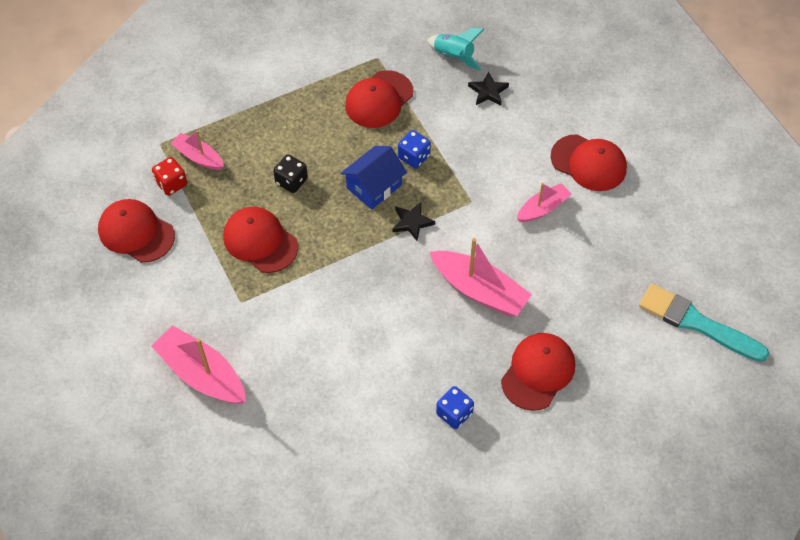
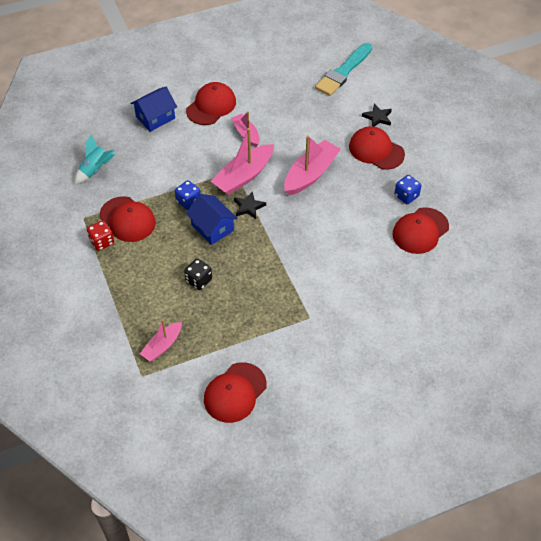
camera: 85 degrees left, 5 degrees down
(171, 184) = (187, 366): red dice -> red dice (102, 242)
(202, 374) = (372, 344): pink boat -> pink boat (243, 176)
(260, 241) = (254, 303): red cap -> red cap (420, 231)
(488, 91) = (135, 153): black star -> black star (377, 117)
(554, 104) = (155, 117): none -> blue house

